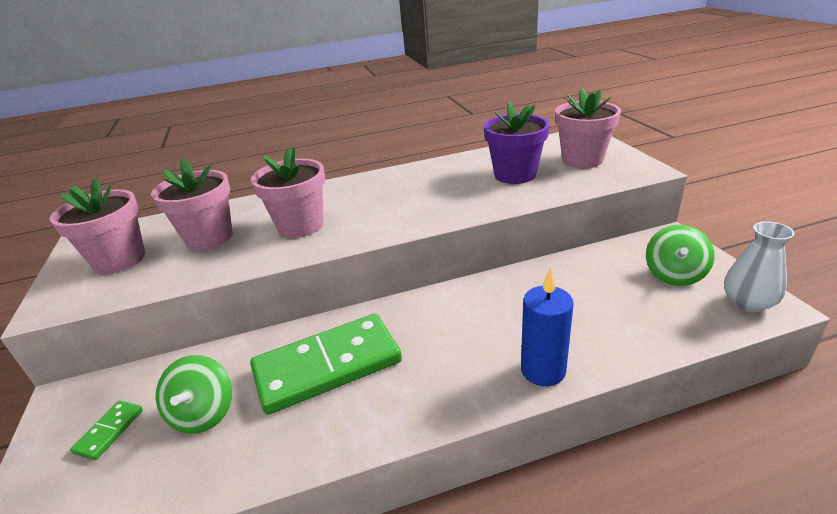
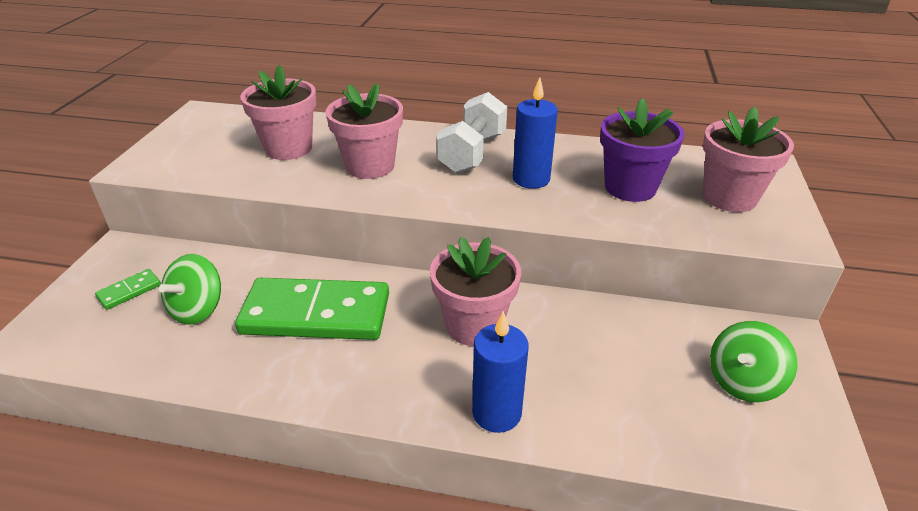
camera: 25 degrees right, 5 degrees up
(120, 260) = (209, 143): pink flower pot -> pink flower pot (474, 325)
(378, 190) = (472, 153): none -> white dumbbell
(441, 192) = (531, 179): none -> blue candle
(747, 303) = (800, 456): white vase -> none

